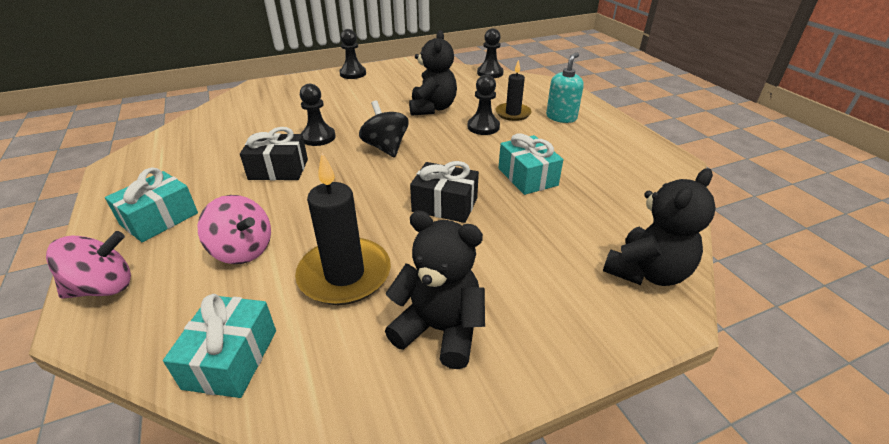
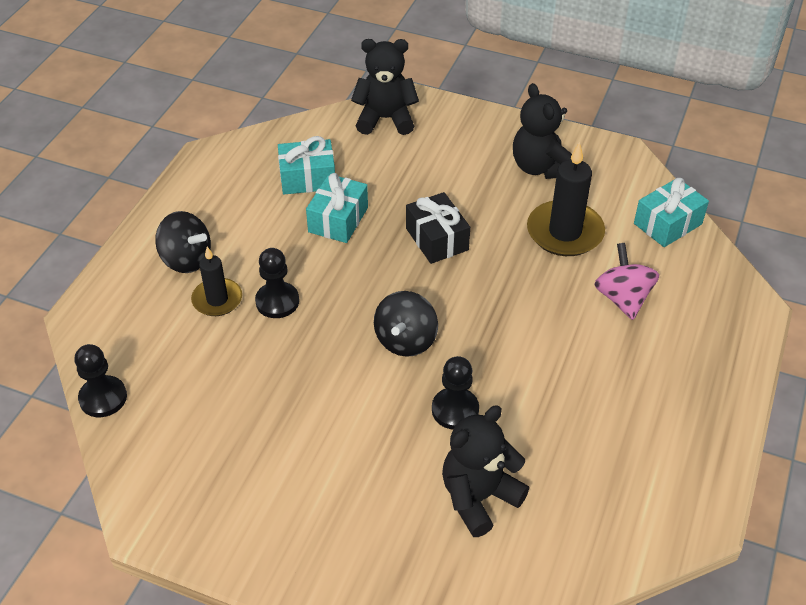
camera: 135 degrees left, 10 degrees up
(104, 287) = (737, 329): pink spinning top -> none
(159, 219) = (677, 382): turquoise gift -> turquoise gift (307, 178)
(278, 169) = (535, 381): black gift -> none
(353, 74) = (264, 553): black pawn -> none
(432, 108) = (279, 373): black teddy bear -> black teddy bear (479, 497)
(561, 117) = (186, 259): turquoise soap dispenser -> black spinning top

